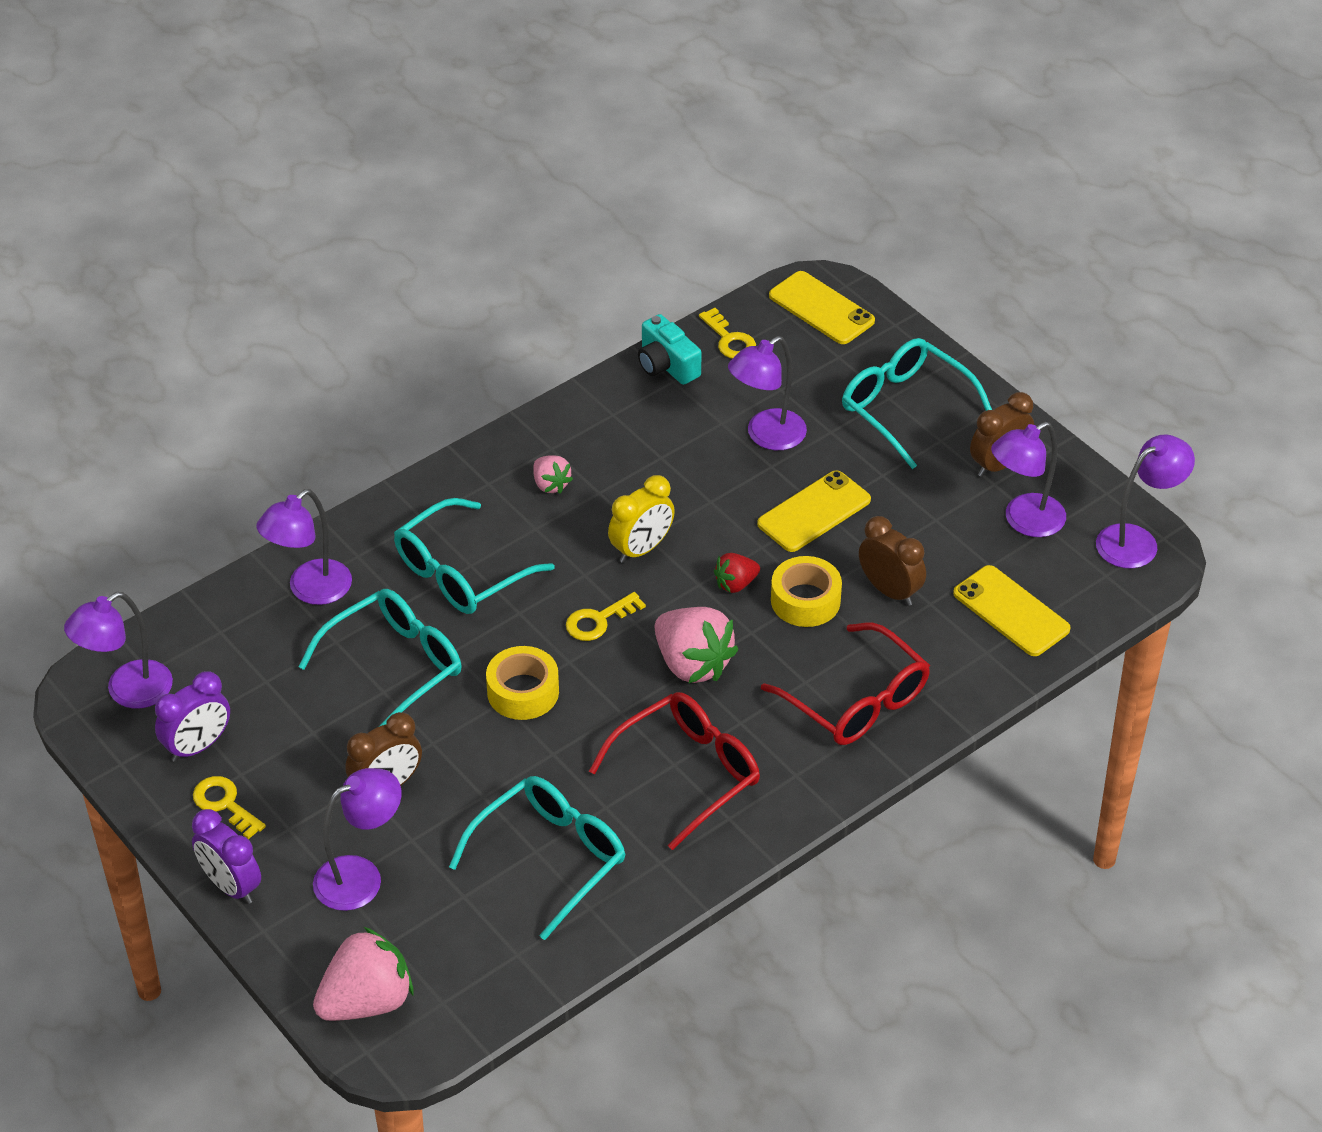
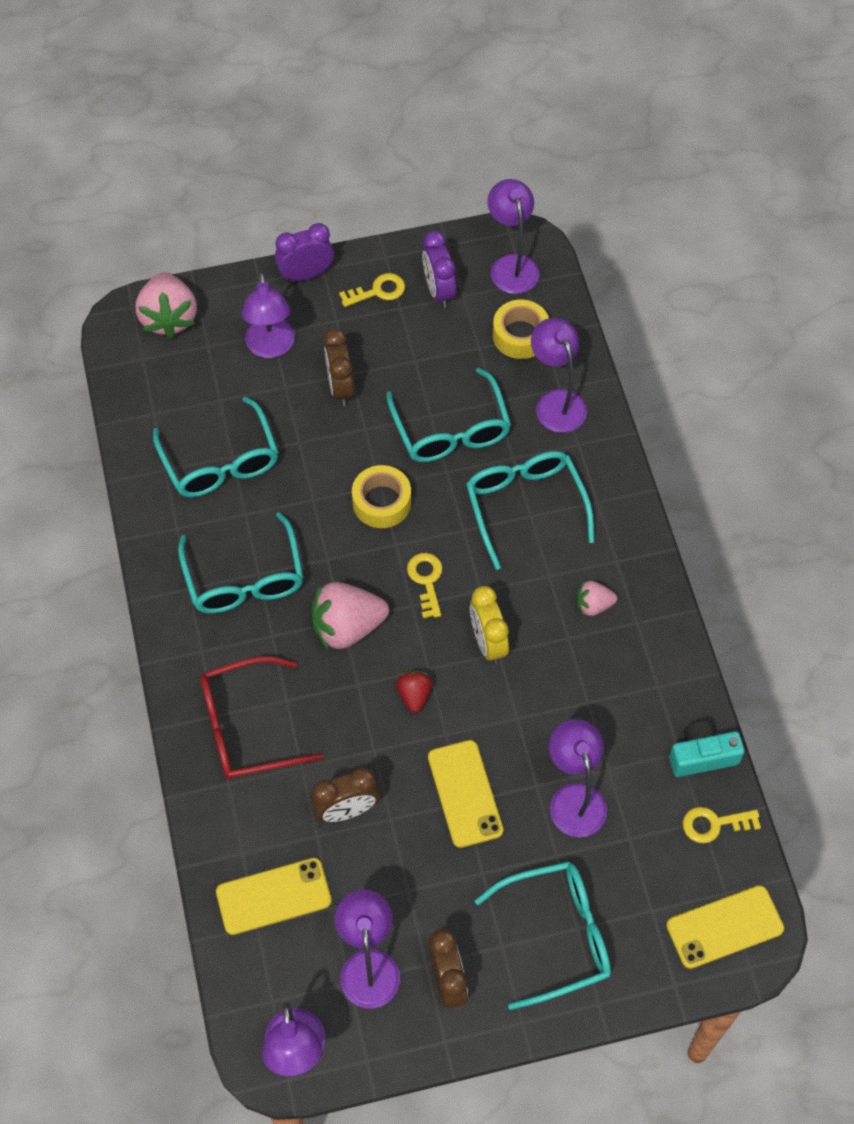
camera: 115 degrees right, 15 degrees up
(688, 773) = (244, 579): red glasses -> turquoise glasses
(805, 600) = (369, 739): yellow tape -> yellow tape (520, 335)

